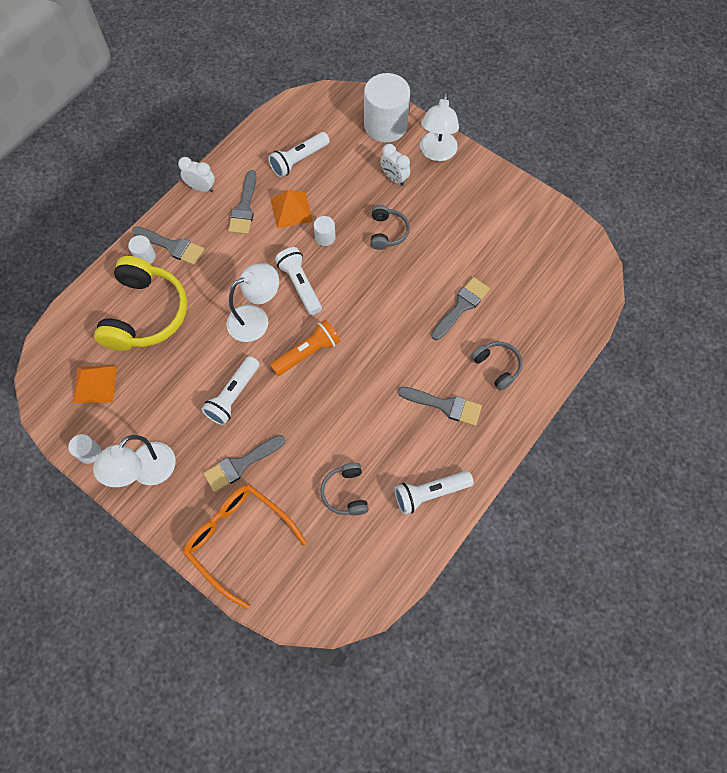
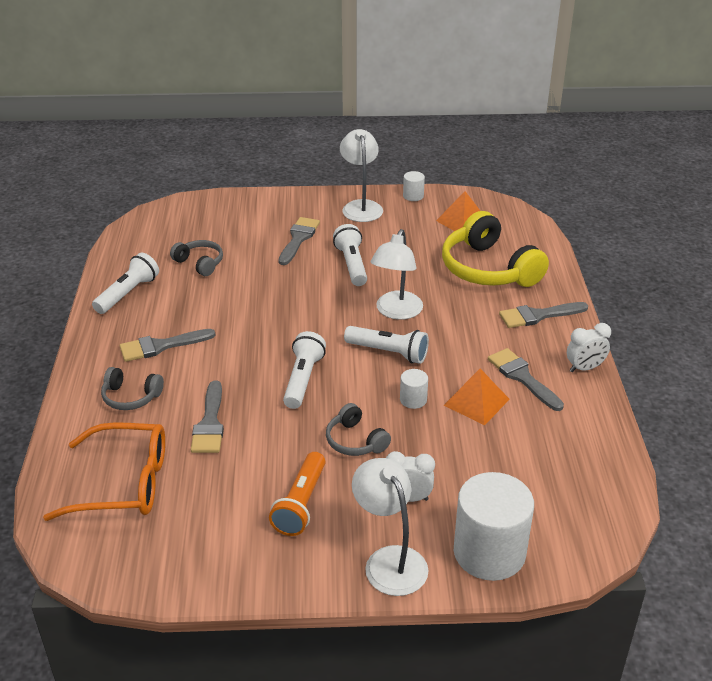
camera: 140 degrees right, 30 degrees down
(145, 256) = (548, 298): white cylinder -> none
(239, 539) = (255, 212): orange glasses -> orange glasses (123, 483)
(299, 160) = (532, 449): white flashlight -> white flashlight (303, 379)
(307, 353) = (323, 315): orange flashlight -> orange flashlight (301, 504)

